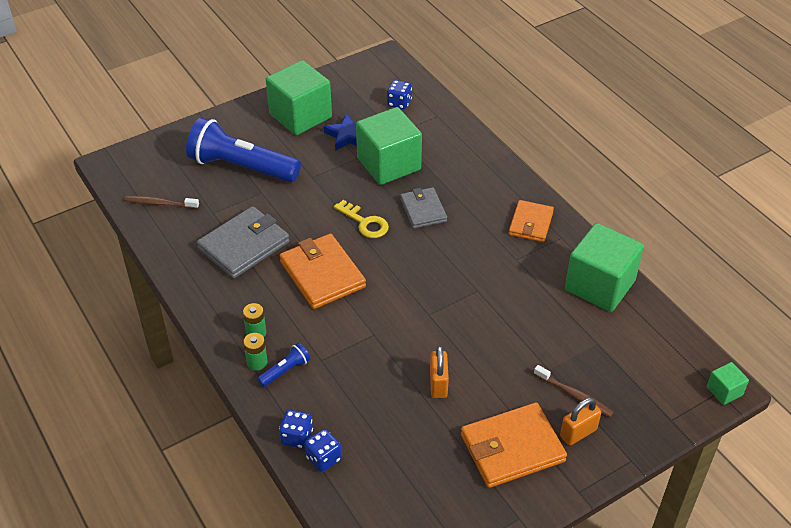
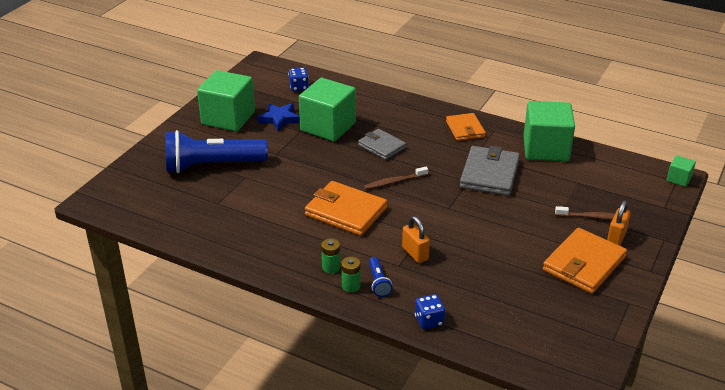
camera: 30 degrees left, 10 degrees down
(160, 203) = (165, 212): brown toothbrush -> brown toothbrush (394, 182)
(244, 245) = (265, 215): grey wallet -> grey wallet (489, 174)
(285, 370) = (378, 282): blue flashlight -> blue flashlight turned 150 degrees clockwise
(323, 458) = (462, 325): blue dice -> none
(365, 223) = (346, 168): yellow key -> none
(438, 384) = (497, 246): orange padlock -> orange padlock (415, 254)

